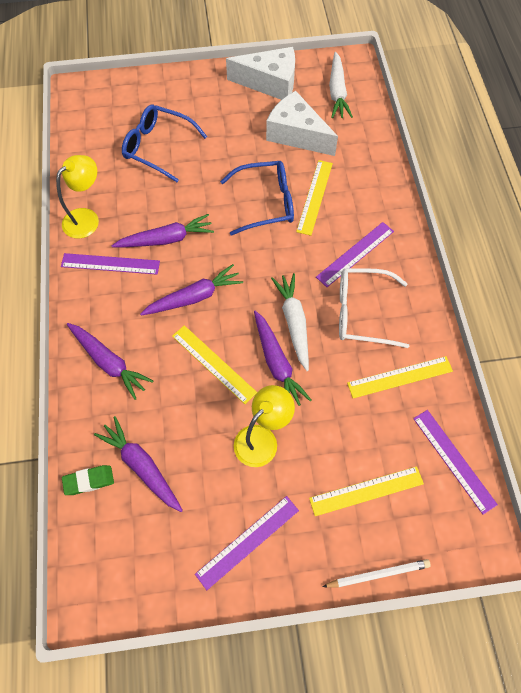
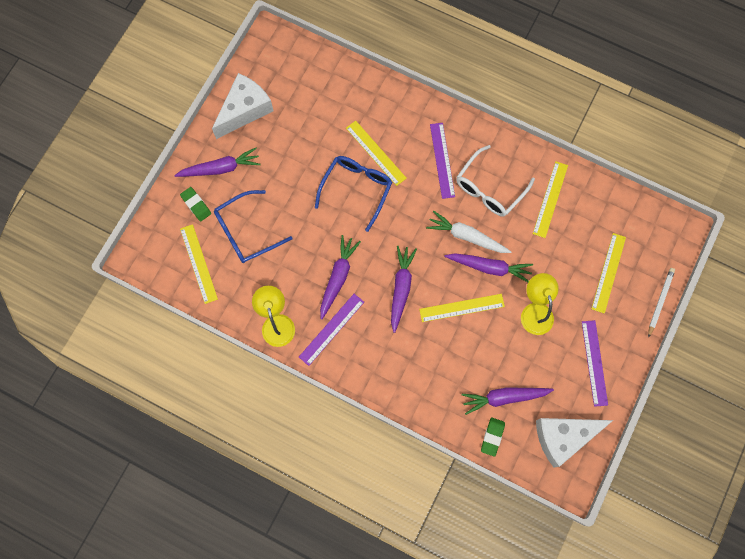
camera: 55 degrees left, 10 degrees up
(103, 131) = (198, 263): none -> yellow ruler
(109, 362) = (413, 376): purple carrot -> purple carrot (220, 168)
(155, 100) = (196, 205): none -> green eraser
(296, 134) = (310, 126): white cheese -> white cheese (563, 437)
(337, 92) = (291, 69): white carrot -> none
(453, 460) = (623, 209): purple ruler -> none

